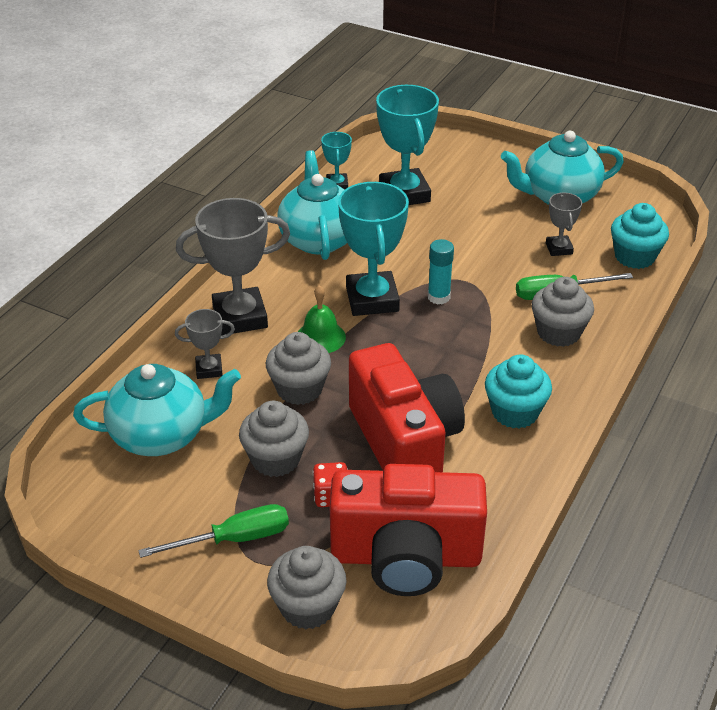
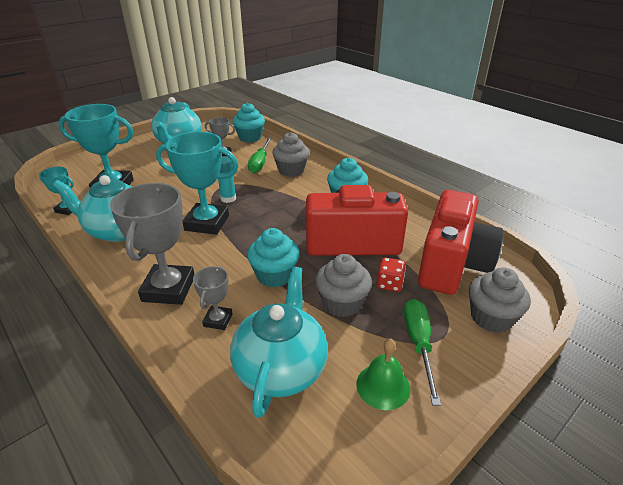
camera: 70 degrees left, 5 degrees down
(299, 389) = (274, 275): grey cupcake -> turquoise cupcake
(320, 337) = (227, 253): green bell -> green bell (383, 386)

